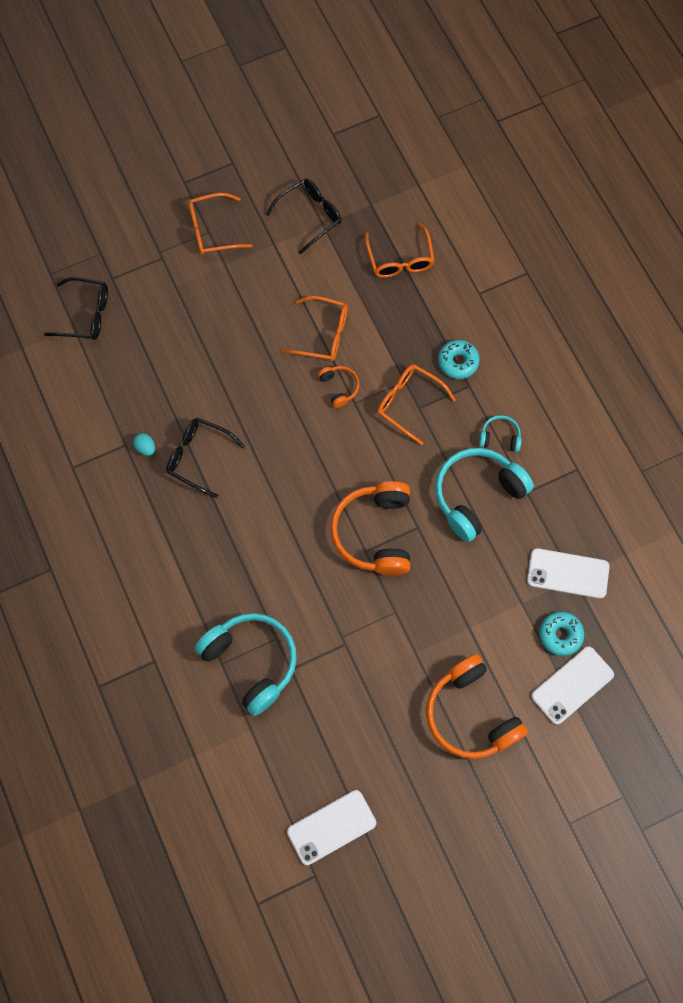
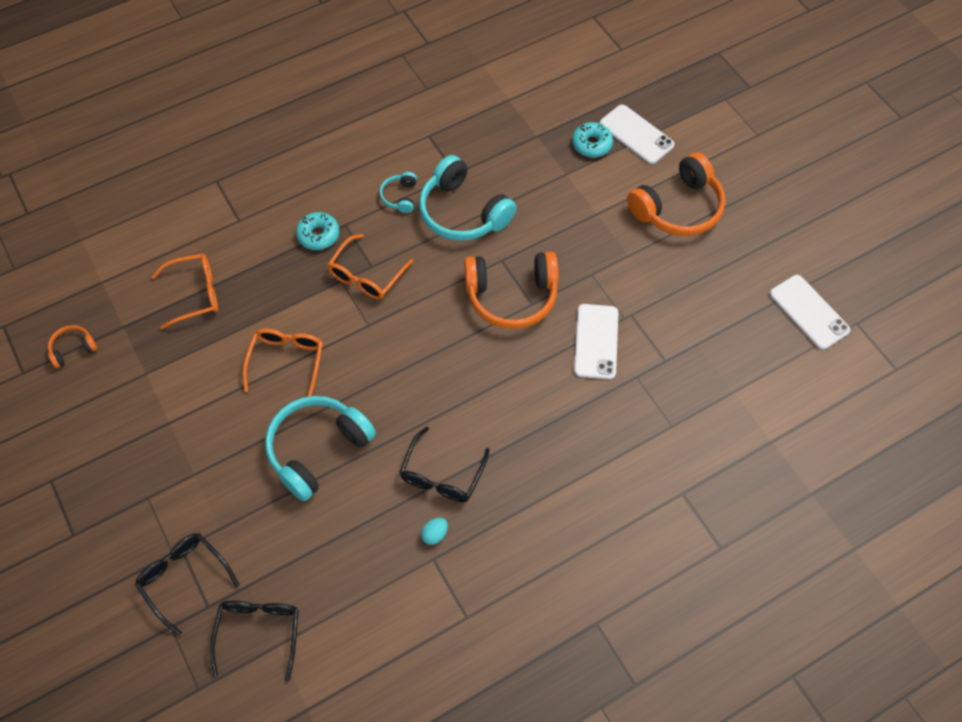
camera: 95 degrees left, 10 degrees down
(212, 230) = (145, 493): orange glasses -> none
(251, 661) = (664, 397): turquoise headphones -> turquoise headphones (317, 449)
(310, 216) = (133, 387): black glasses -> black glasses (184, 578)
(339, 387) = (350, 341): orange headphones -> orange headphones (73, 349)
(568, 573) = (532, 140): white phone -> white phone (596, 341)

